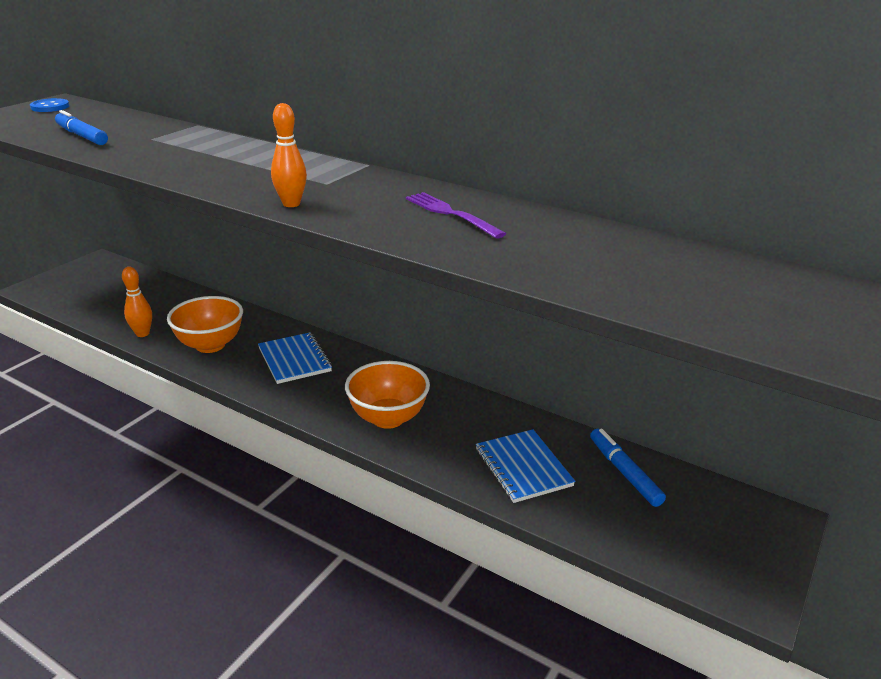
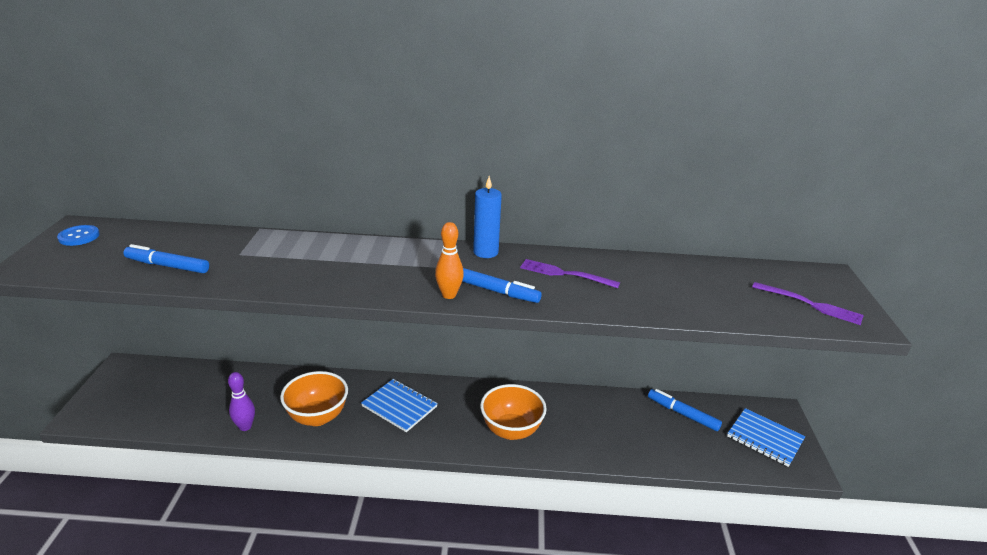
camera: 30 degrees left, 0 degrees up
(142, 334) = (245, 427): orange bowling pin -> purple bowling pin
(346, 211) = (496, 291): none -> blue marker
(388, 179) = (485, 252): none -> blue candle
(523, 467) = (626, 434): blue notebook -> blue notebook (765, 438)
(769, 315) = (811, 304): none -> purple fork

